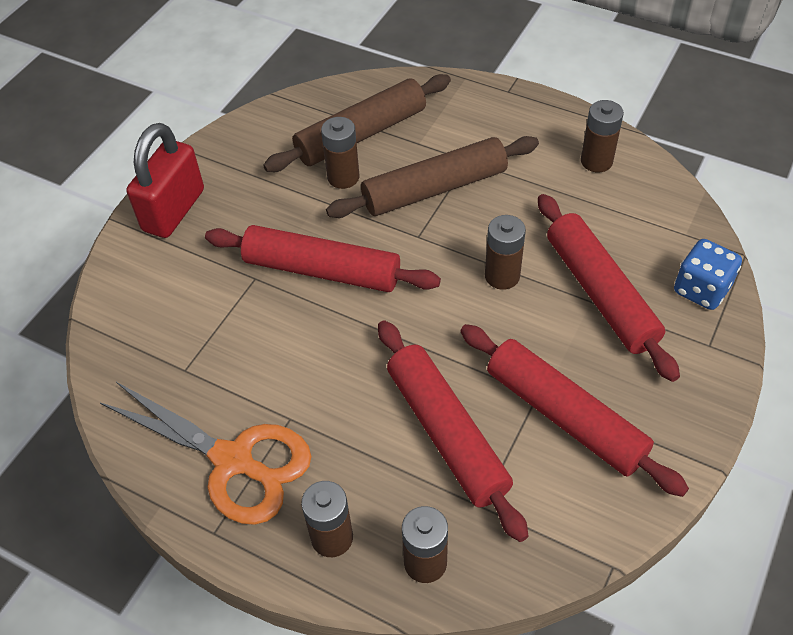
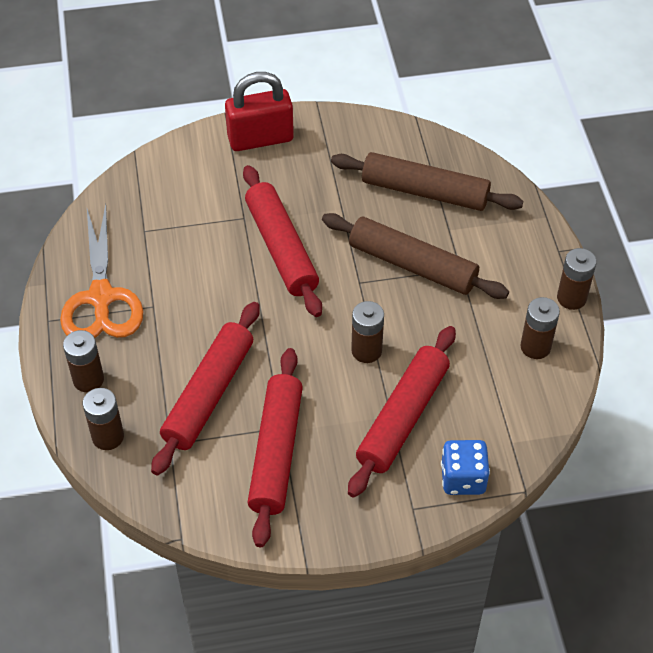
camera: 50 degrees right, 0 degrees up
(343, 177) = (374, 207): brown battery -> brown battery (571, 298)

